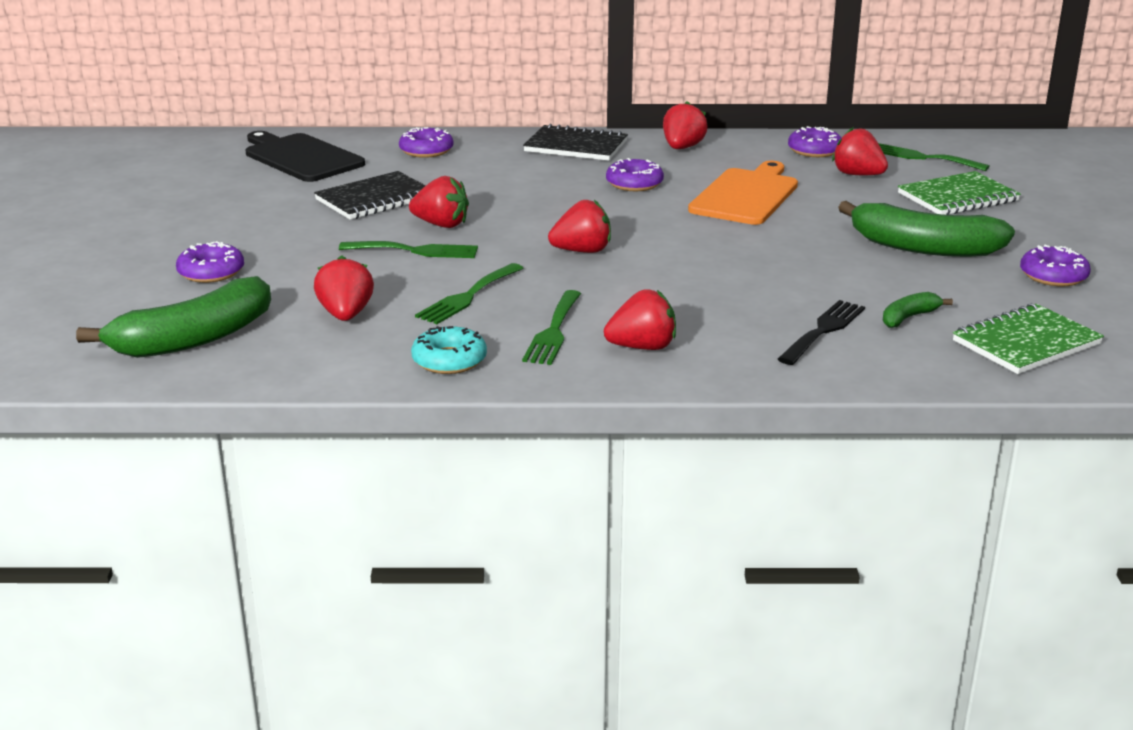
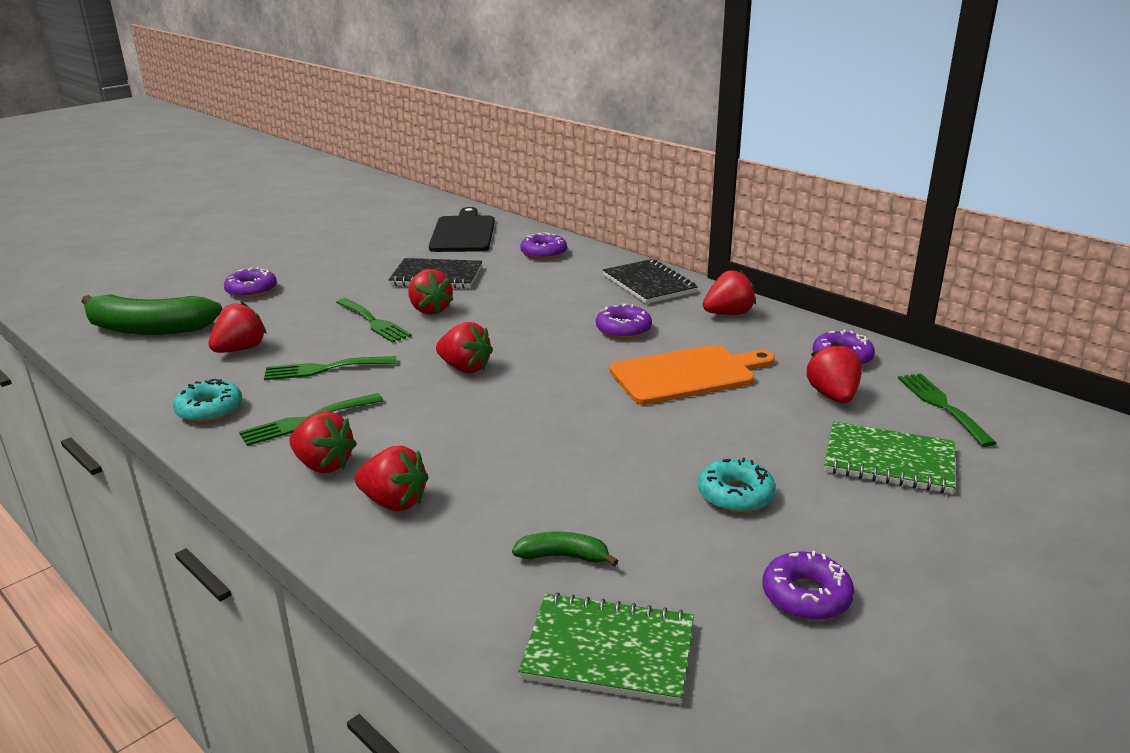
camera: 45 degrees right, 0 degrees up
(746, 342) = (394, 502): none -> red strawberry
(823, 330) = (470, 526): black fork -> none
(923, 247) = (735, 495): green banana -> turquoise donut

